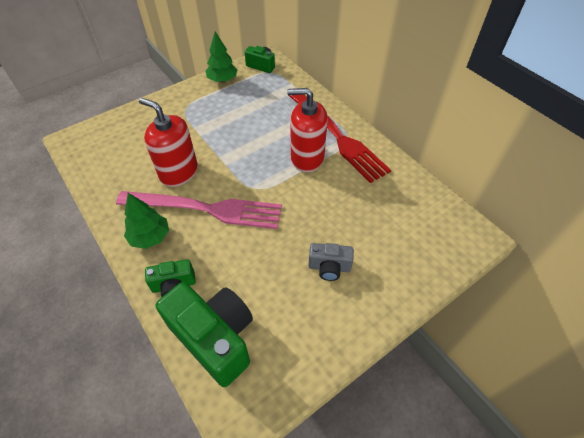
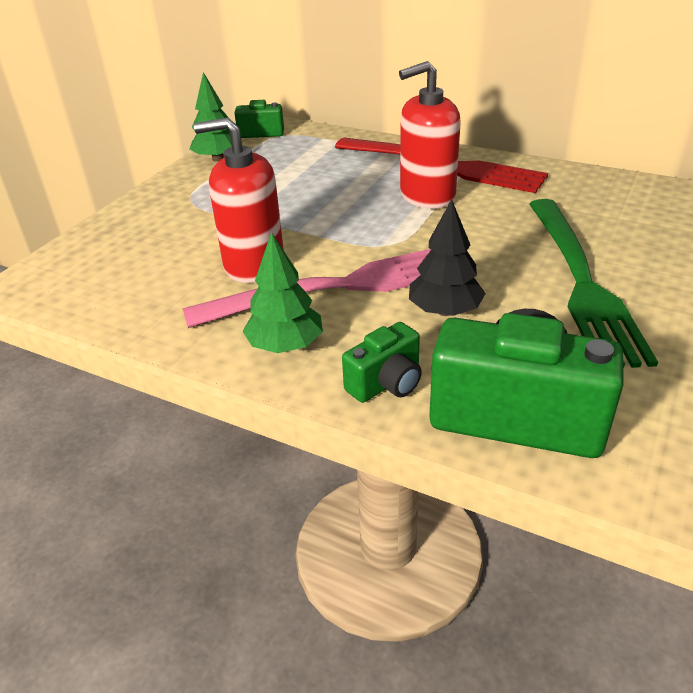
camera: 25 degrees left, 15 degrees down
(241, 251) = (444, 311): none -> black tree
(329, 267) = (582, 283): grey camera -> green fork

